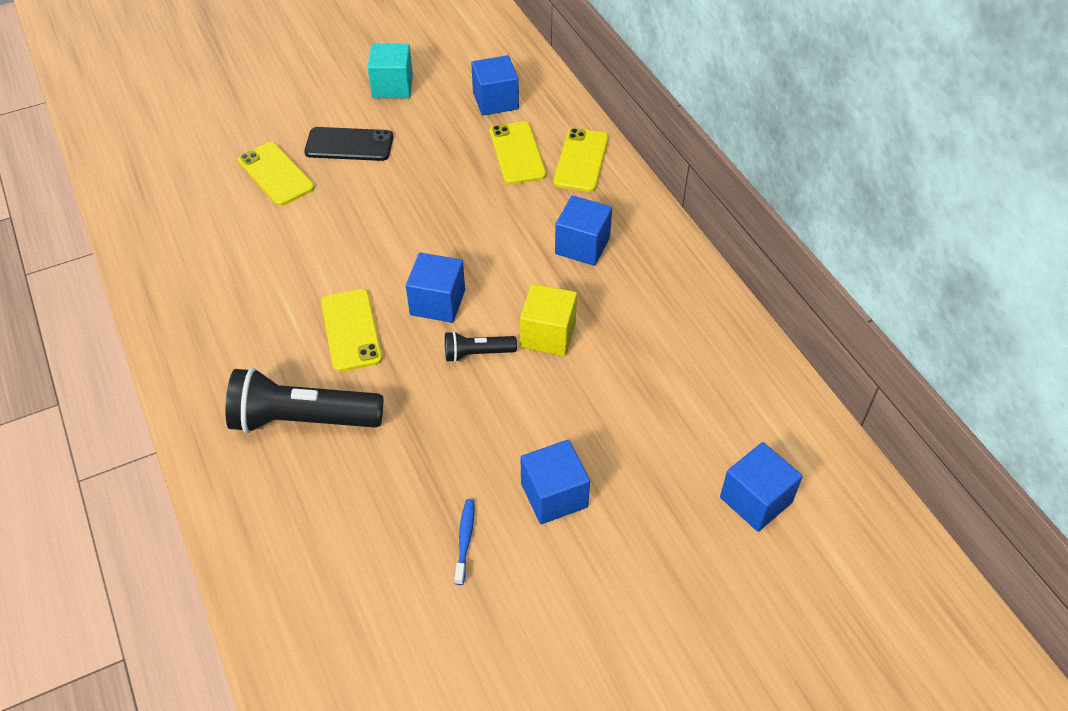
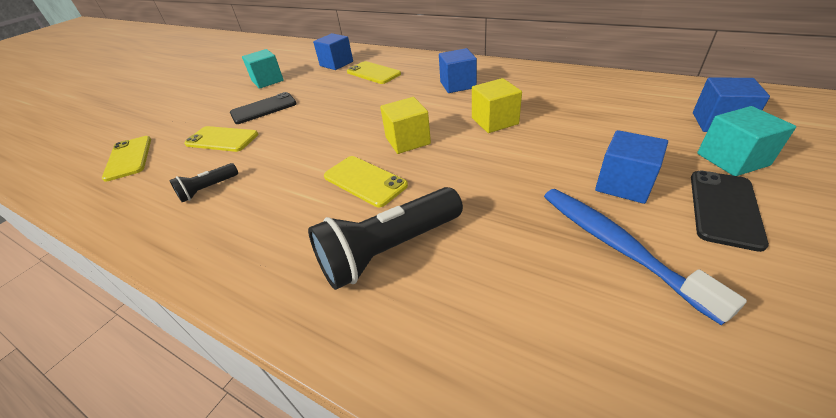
camera: 30 degrees left, 10 degrees down
(437, 302) = (407, 140): blue cube -> yellow cube
(465, 540) = (616, 245): blue toothbrush -> blue toothbrush, size x2.10
(477, 353) = (466, 149): black flashlight -> black flashlight (208, 189)
(581, 160) = (411, 62): yellow phone -> yellow phone (129, 158)
(595, 575) = (724, 208): none -> black phone
(688, 543) = (732, 159): none -> turquoise cube

